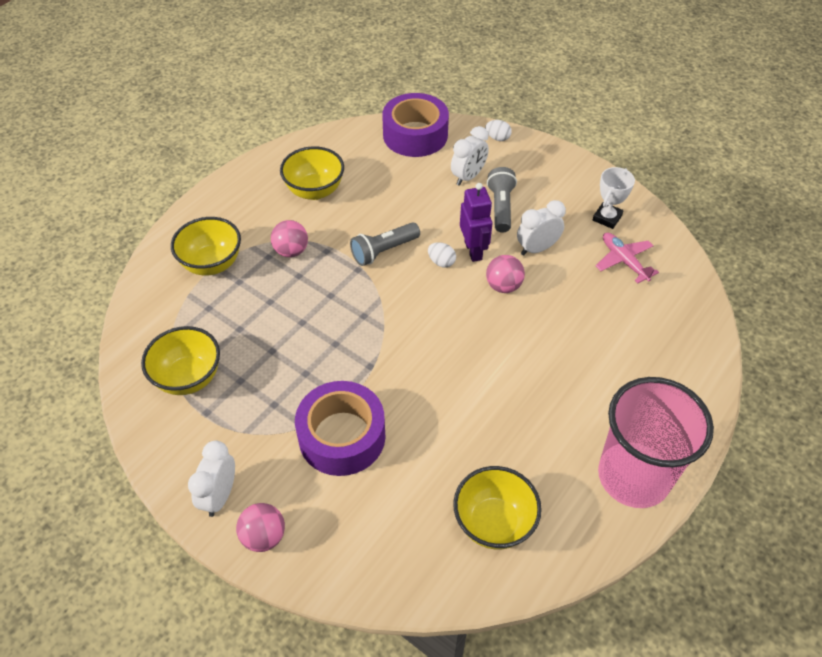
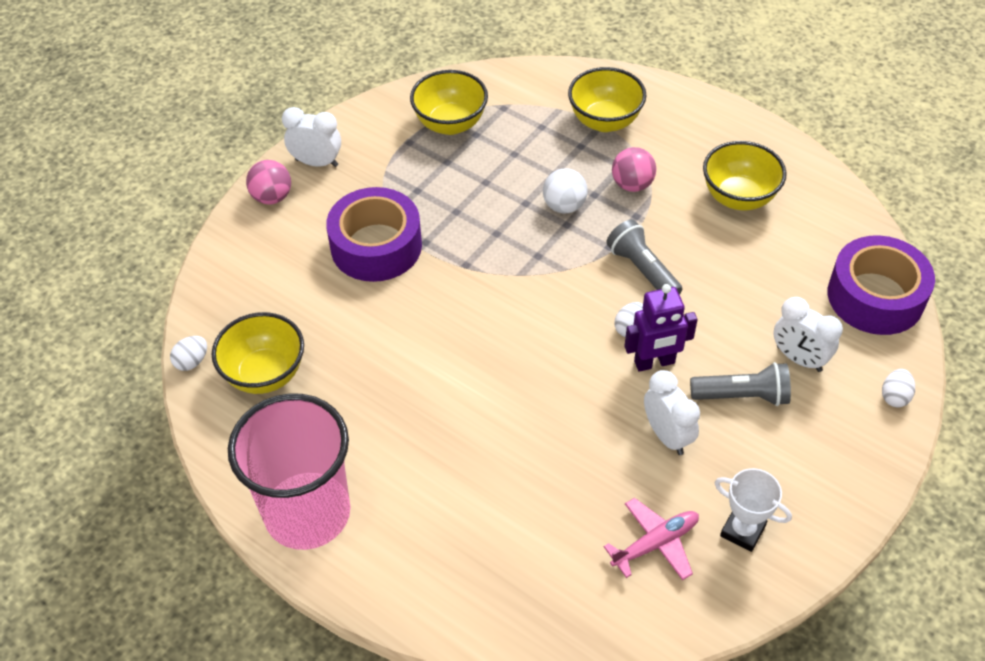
camera: 90 degrees right, 0 degrees up
(309, 296) = (564, 206): none -> white ball
(481, 593) = (192, 361): none -> white egg
(503, 286) = (594, 394): pink ball -> none

